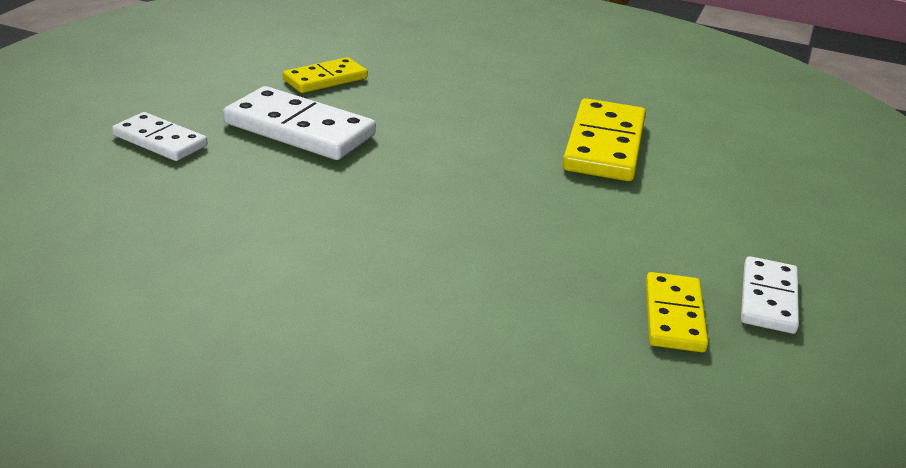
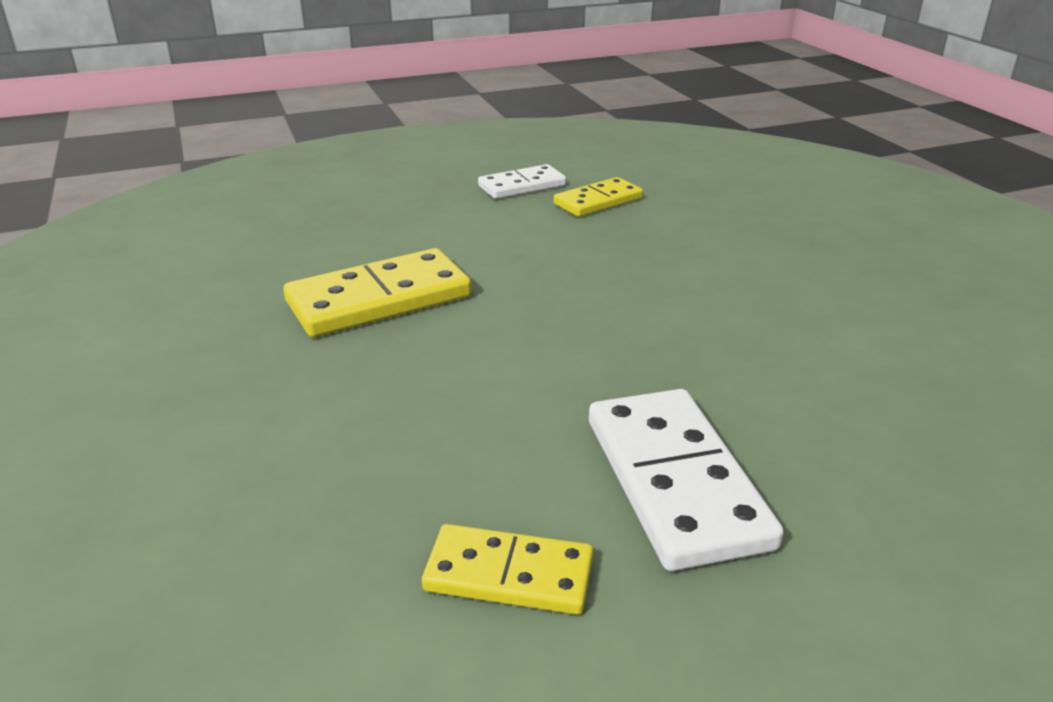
camera: 130 degrees left, 0 degrees up
(160, 141) = (908, 565): white domino -> none

